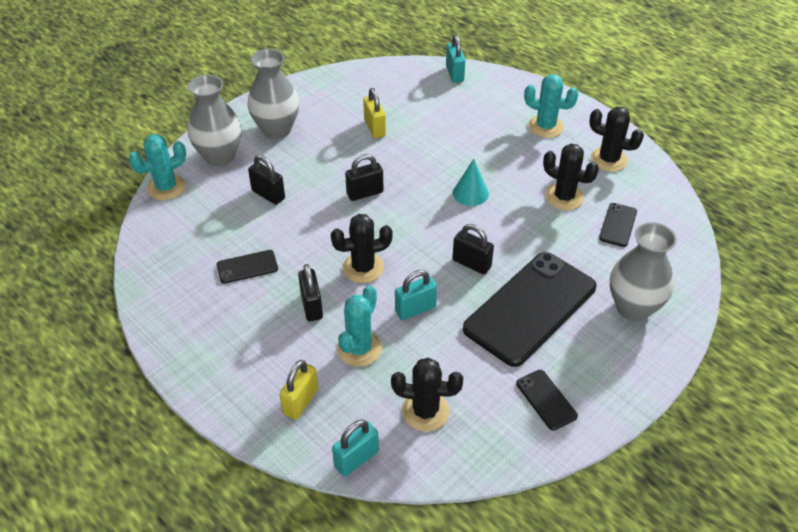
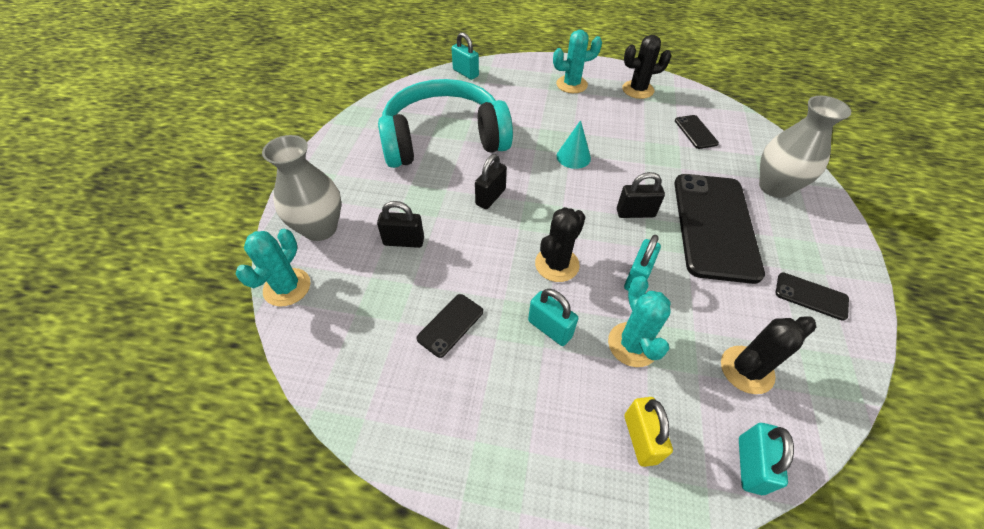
camera: 35 degrees left, 5 degrees up
(277, 130) = (356, 178): grey vase -> none
(311, 306) = (550, 328): black padlock -> turquoise padlock
(374, 128) = (444, 139): yellow padlock -> turquoise headphones
(564, 197) = (640, 129): black cactus -> none

